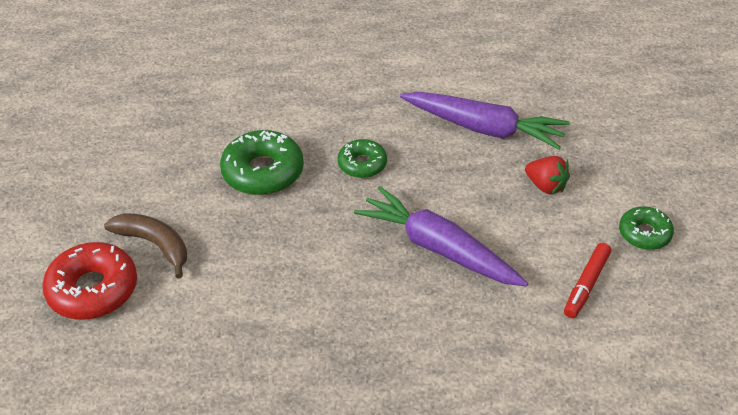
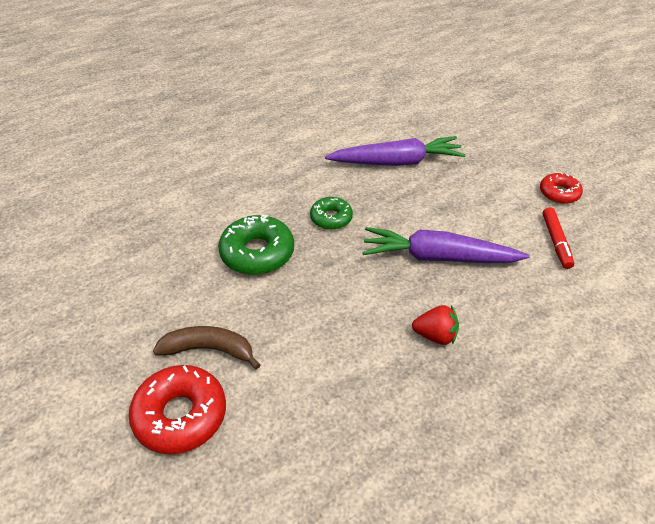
camera: 30 degrees left, 0 degrees up
(546, 186) = (471, 186): red strawberry -> red strawberry (435, 335)
(644, 234) = (559, 193): green donut -> red donut

